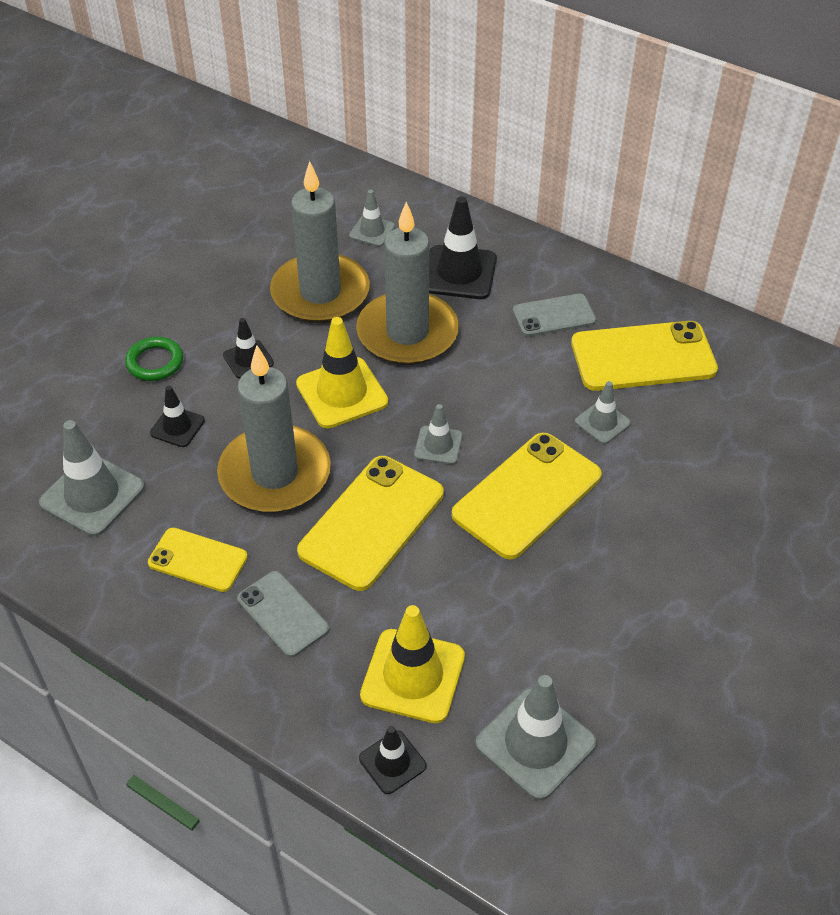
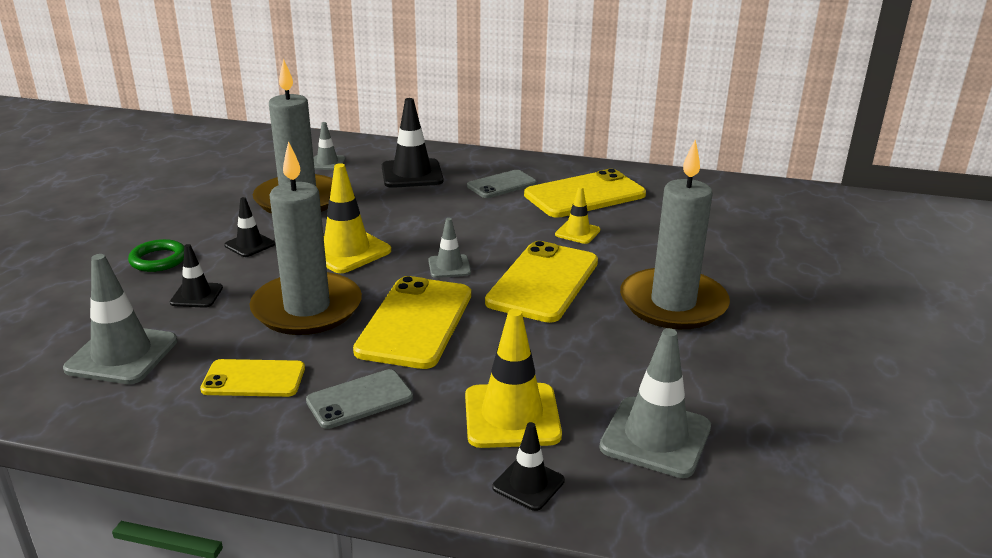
camera: 20 degrees left, 20 degrees down
(283, 614) = (359, 399): grey phone -> grey phone turned 60 degrees counterclockwise
(407, 333) = (386, 210): grey candle -> grey candle (673, 303)
(602, 422) = (577, 232): grey traffic cone -> yellow traffic cone

